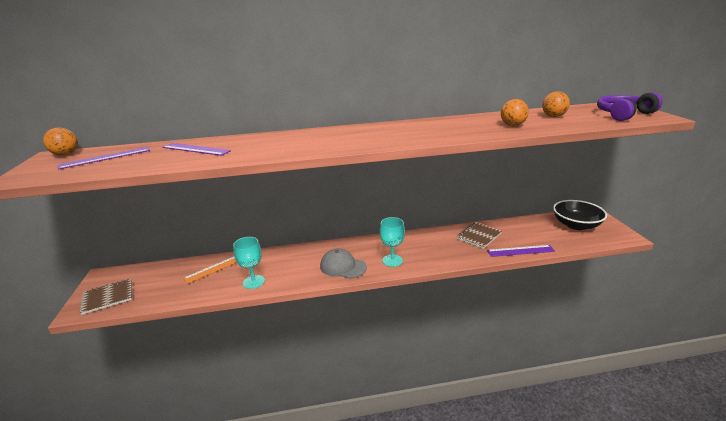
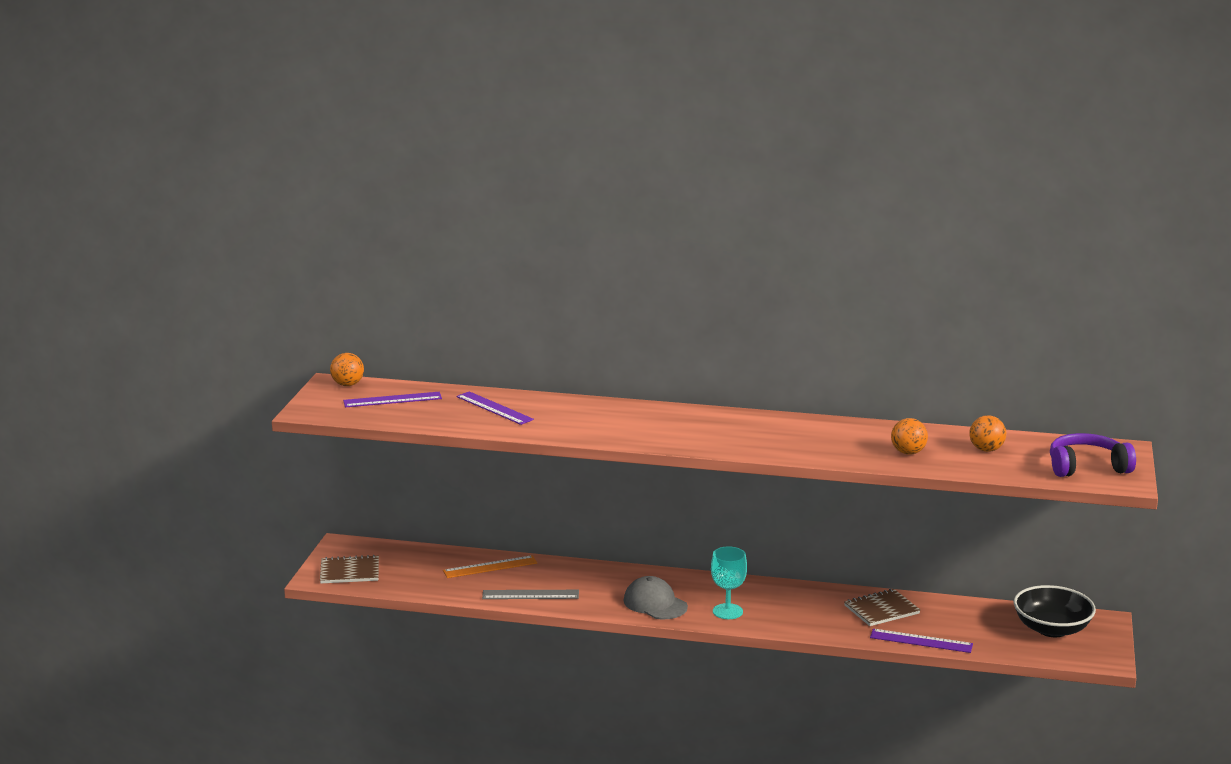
camera: 20 degrees right, 5 degrees down
(253, 282) = (530, 595): turquoise goblet -> grey ruler

